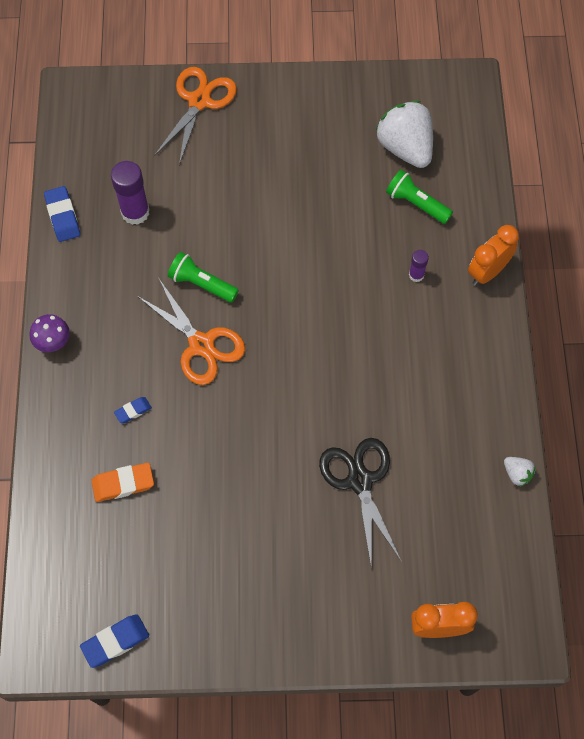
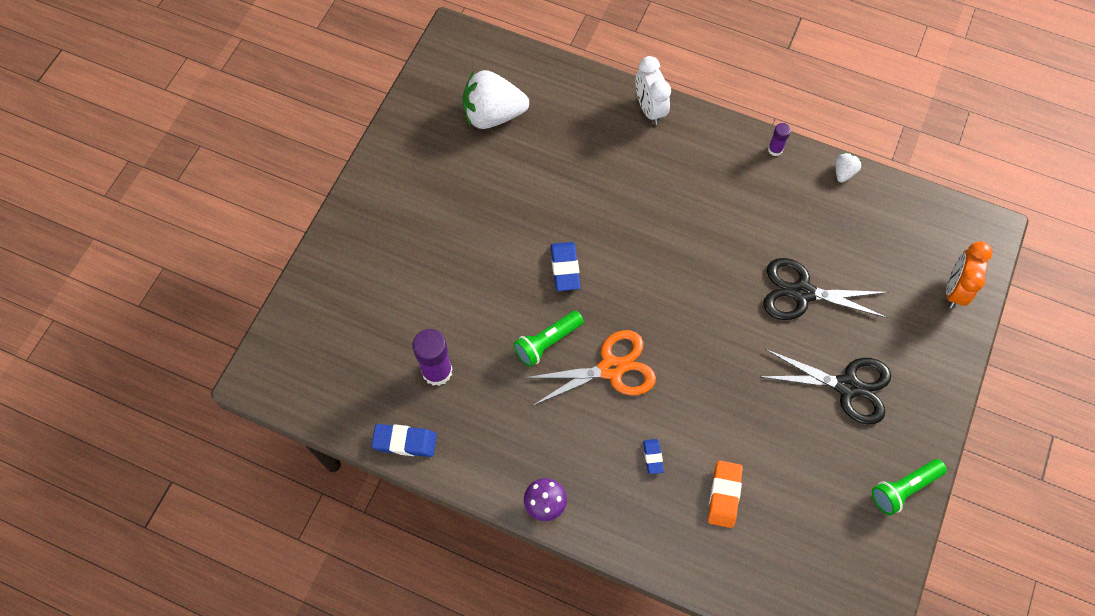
camera: 65 degrees left, 0 degrees up
(115, 642) = (877, 562): blue eraser -> blue eraser (565, 268)
(199, 101) = (342, 263): orange scissors -> none
(280, 556) = (847, 386): none -> black scissors
(416, 204) = (555, 132): green flashlight -> green flashlight (903, 489)
(416, 275) = (626, 163): purple glue stick -> purple glue stick (775, 149)
(487, 272) = (649, 109): orange clock -> white clock
(517, 474) = (843, 172): white strawberry -> white strawberry turned 45 degrees counterclockwise

